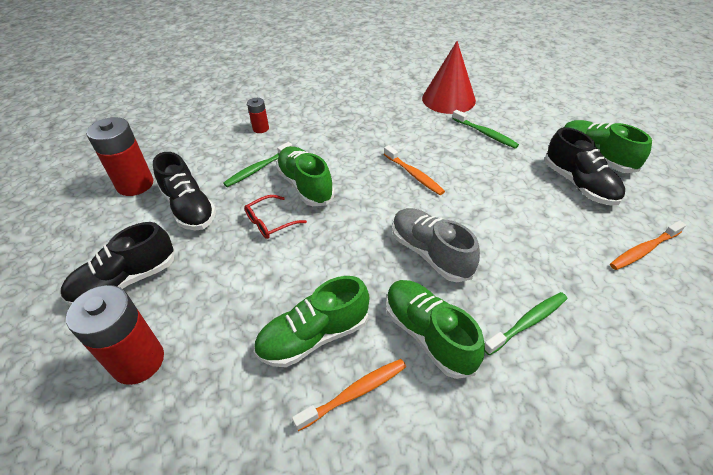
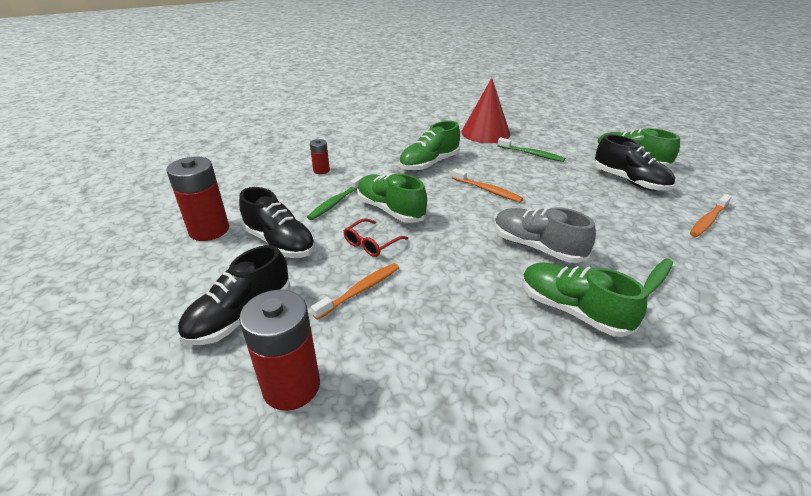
camera: 15 degrees left, 10 degrees down
(314, 336) = (467, 330): green shoe -> green shoe (429, 164)
(354, 393) = (532, 371): orange toothbrush -> orange toothbrush (360, 291)

